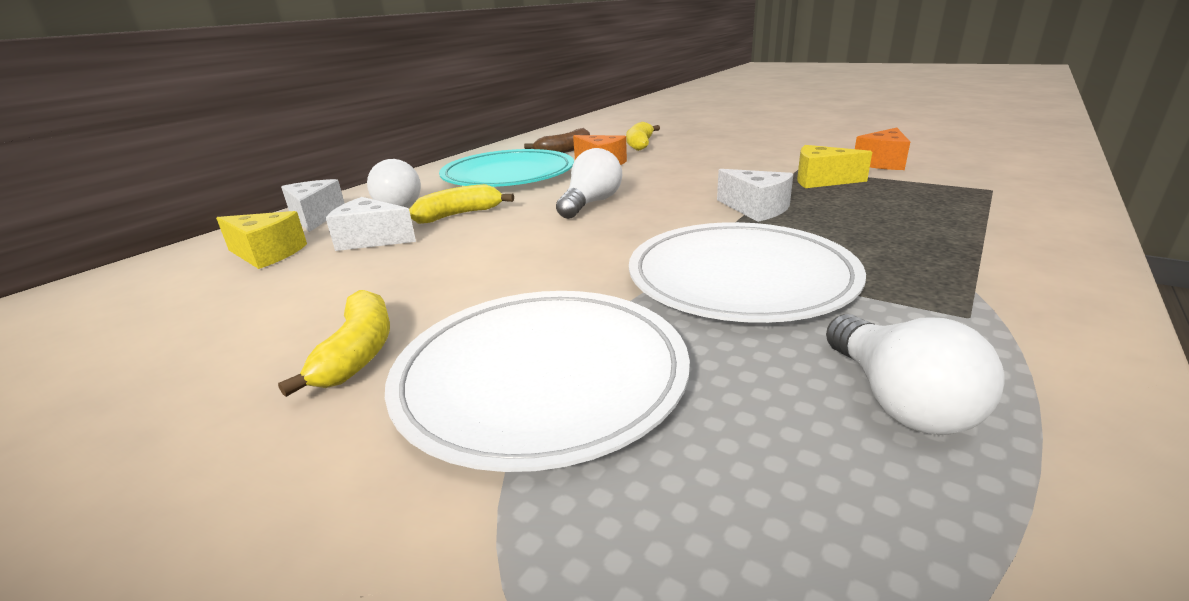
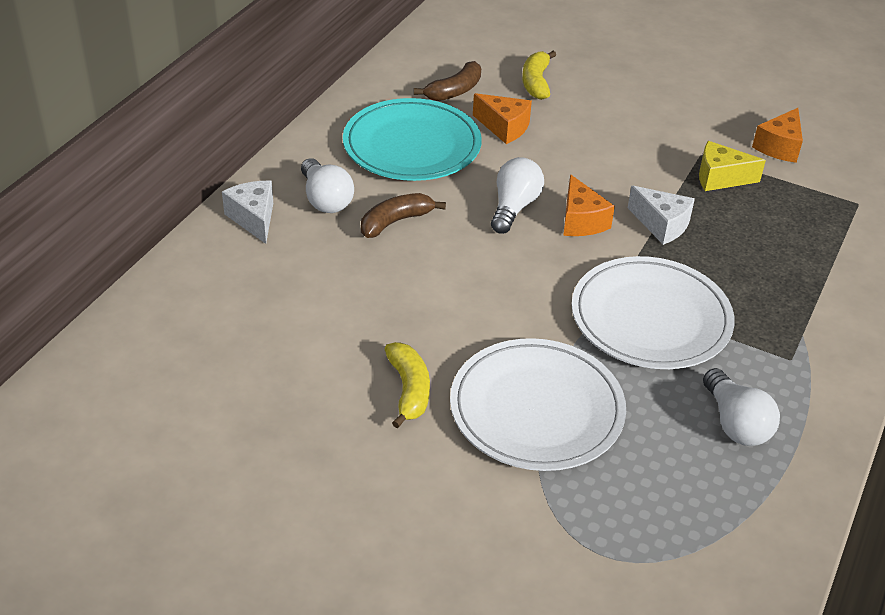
camera: 10 degrees left, 15 degrees up
(267, 254) = (252, 277): yellow cheese -> none
(371, 240) = (335, 259): white cheese -> none
(458, 215) = (395, 222): yellow banana -> brown banana
(662, 209) = (581, 221): none -> orange cheese

